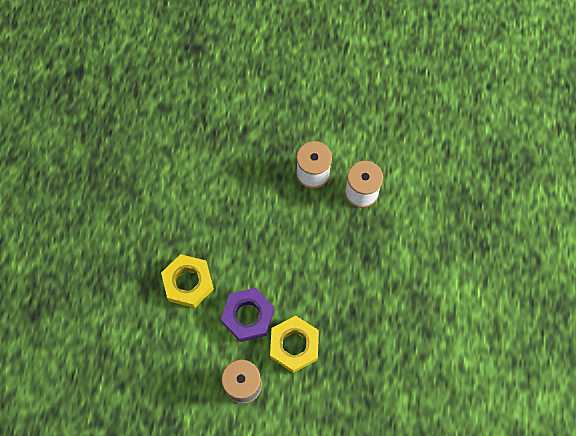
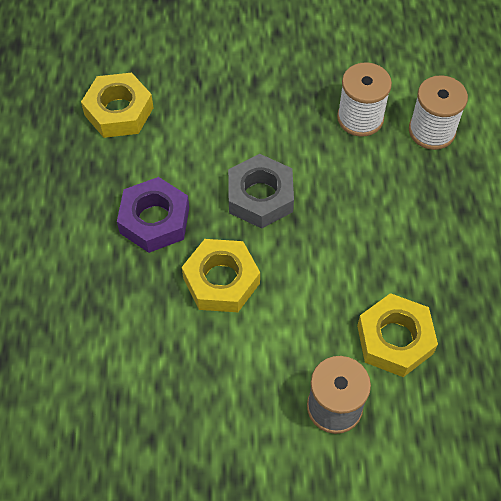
camera: 10 degrees left, 10 degrees down
(143, 139) = (119, 111): none -> yellow nut
(228, 224) = (260, 197): none -> grey nut
(248, 316) = (318, 311): purple nut -> purple nut (154, 220)

